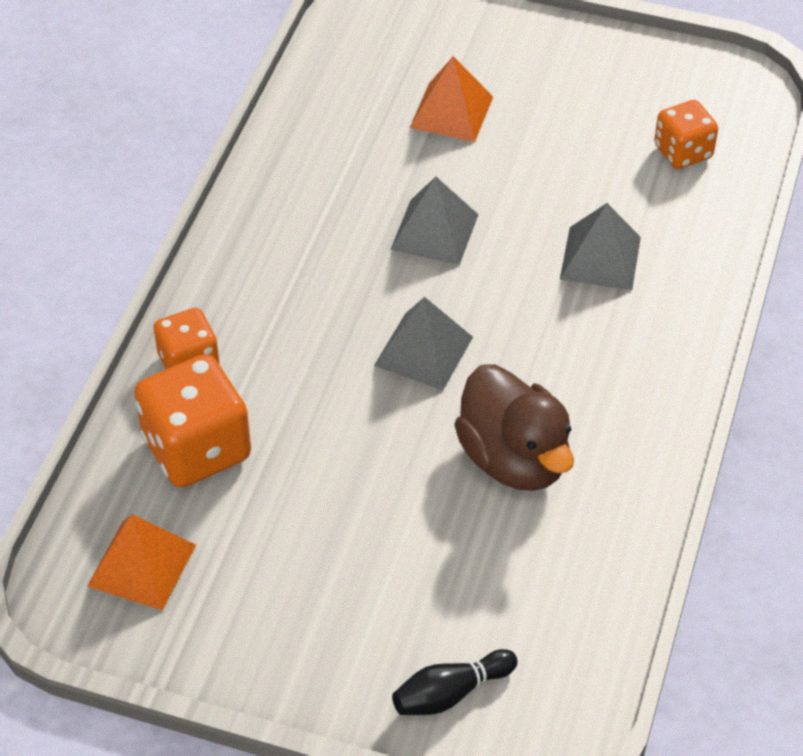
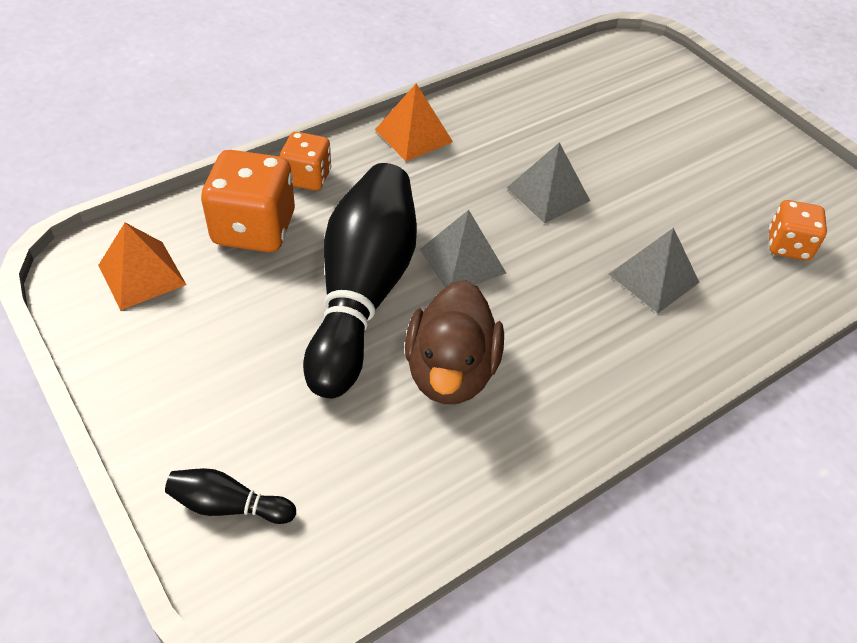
camera: 35 degrees right, 0 degrees up
(366, 441) = (362, 293): none -> black bowling pin
(451, 112) = (634, 132): orange pyramid -> orange pyramid (413, 135)

